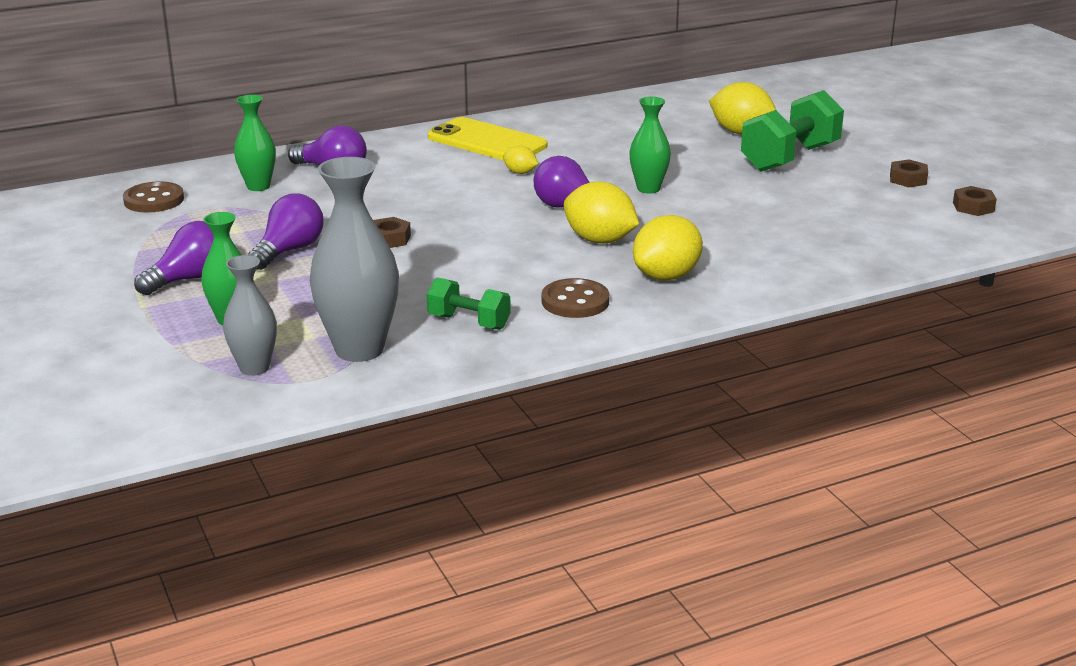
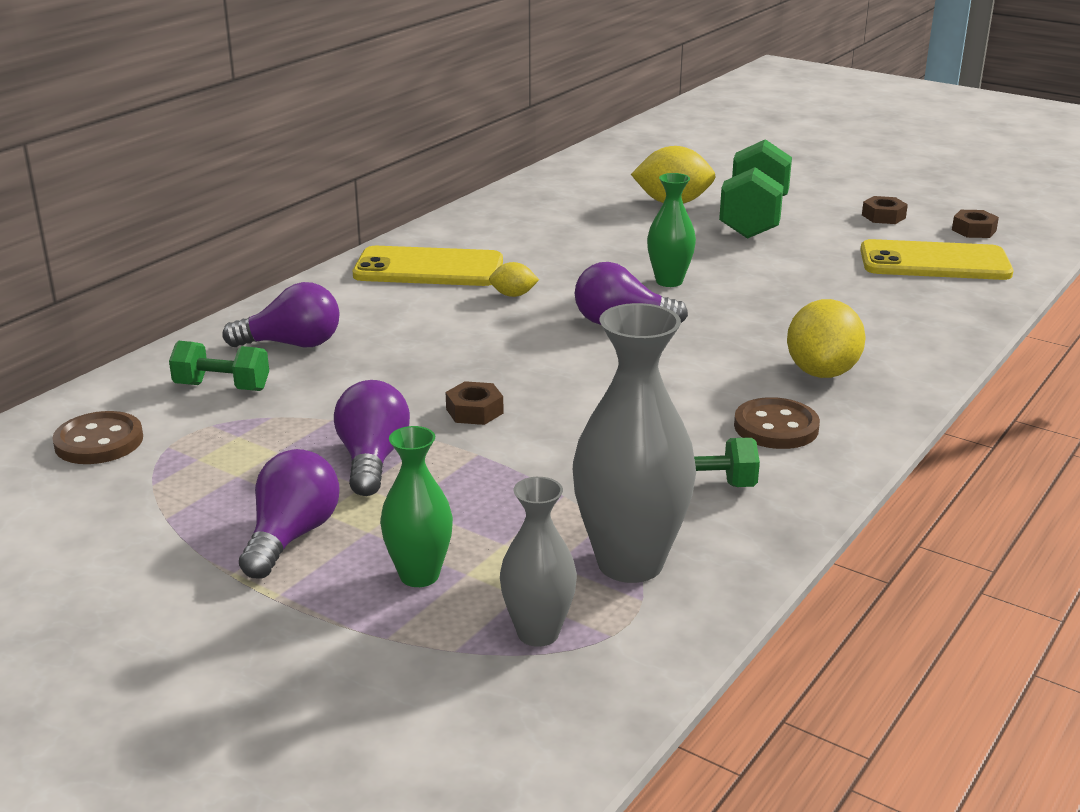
camera: 30 degrees left, 0 degrees up
(258, 186) = (222, 387): green vase -> green dumbbell
(599, 240) = (701, 350): yellow lemon -> none
(892, 223) = (934, 262): none -> yellow phone

